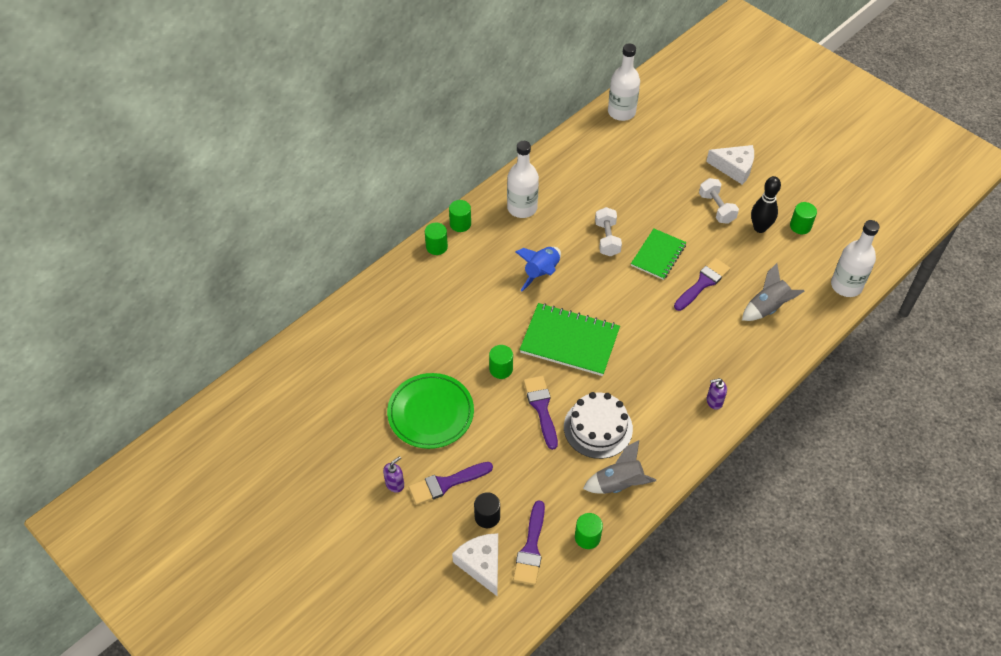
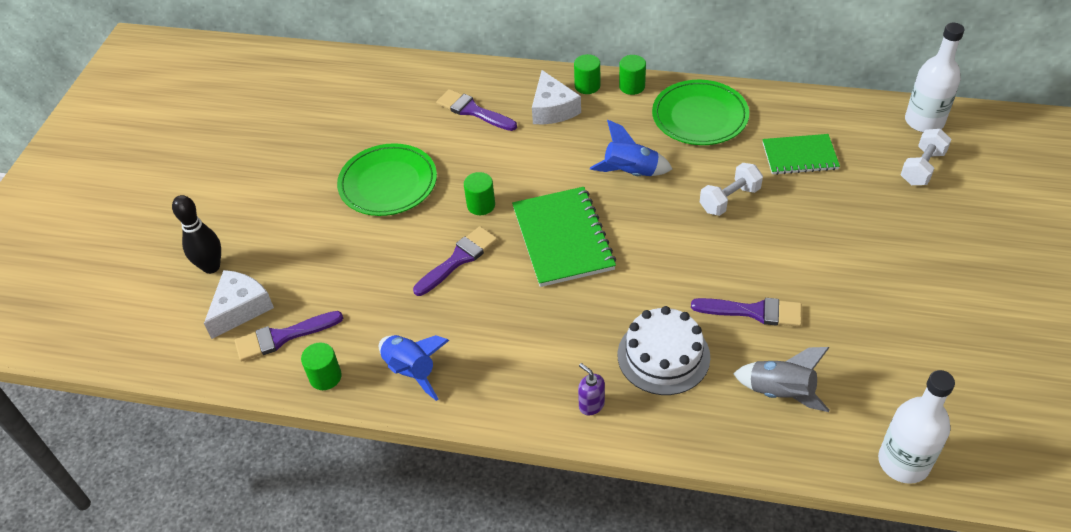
camera: 60 degrees right, 5 degrees down
(395, 484) = (290, 201): purple soap dispenser -> none
(446, 483) = (315, 235): purple brush -> purple brush (473, 111)
(487, 517) = (298, 284): black cylinder -> none
(522, 208) = (699, 116): white bottle -> green plate
(598, 428) = (470, 317): white cake -> white cake (663, 356)
(619, 484) = (411, 371): grey rocket -> blue rocket
(658, 255) = (752, 252): green notebook -> green notebook (799, 156)
(716, 208) = (881, 270): white dumbbell -> white dumbbell (922, 168)
(734, 168) = (964, 256): white cheese -> white cheese (553, 109)
(760, 228) = (897, 325): black bowling pin -> black bowling pin (211, 267)
(800, 226) = (947, 365): green cylinder -> none

